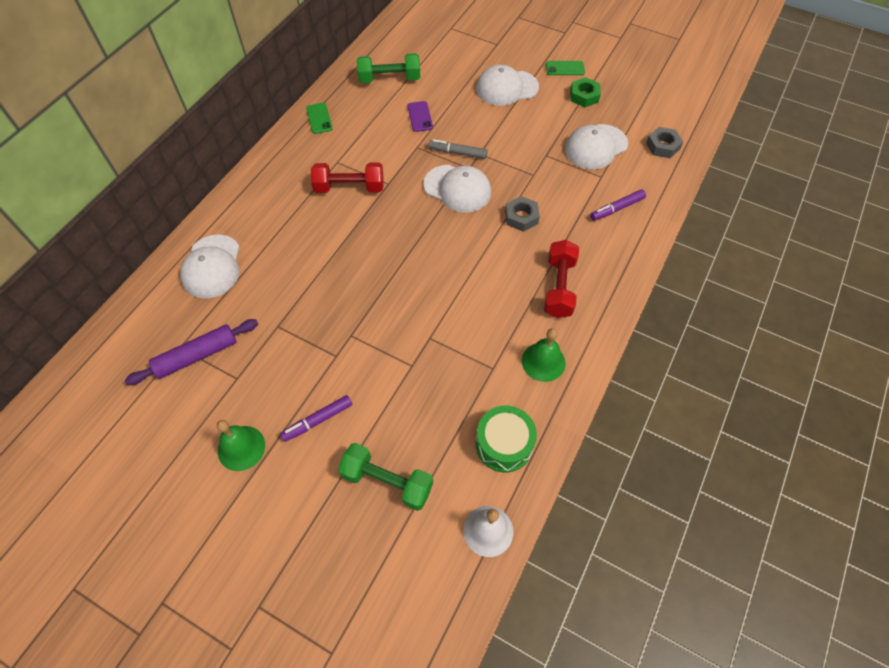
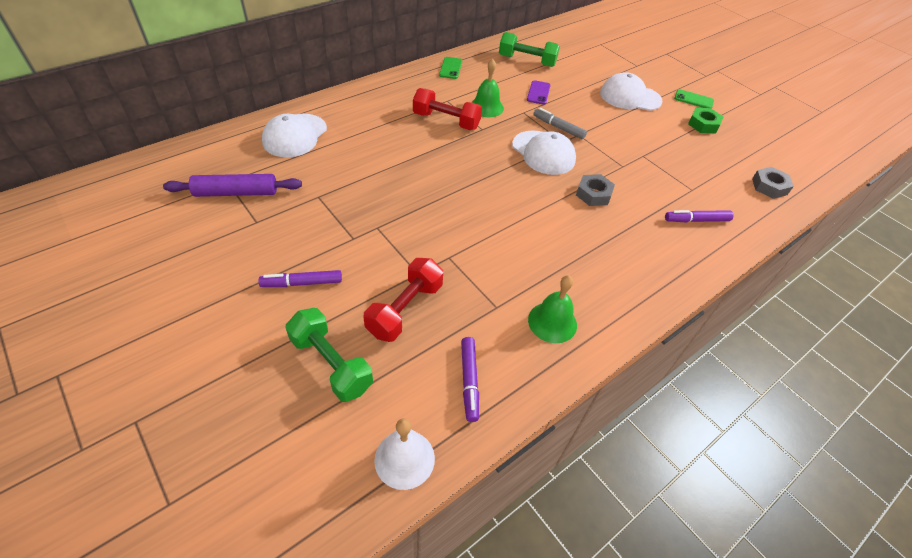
camera: 20 degrees right, 10 degrees down
(241, 448) = (220, 277): green bell -> green bell (486, 107)
(504, 444) = (469, 381): green drum -> purple marker
(559, 287) = (602, 264): red dumbbell -> red dumbbell (405, 309)
(595, 147) = (697, 165): white cap -> none

